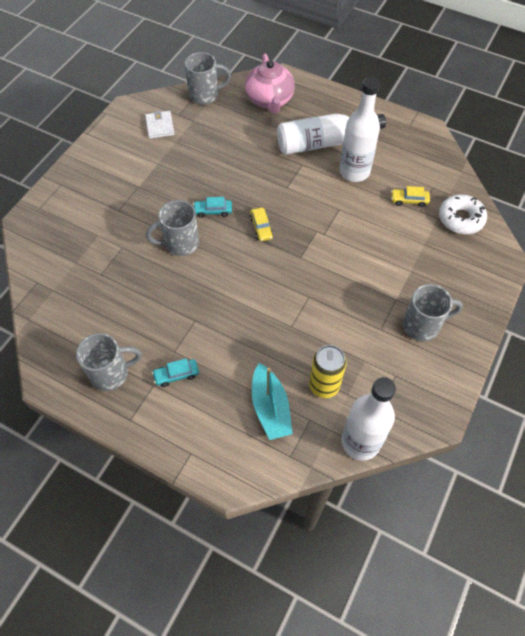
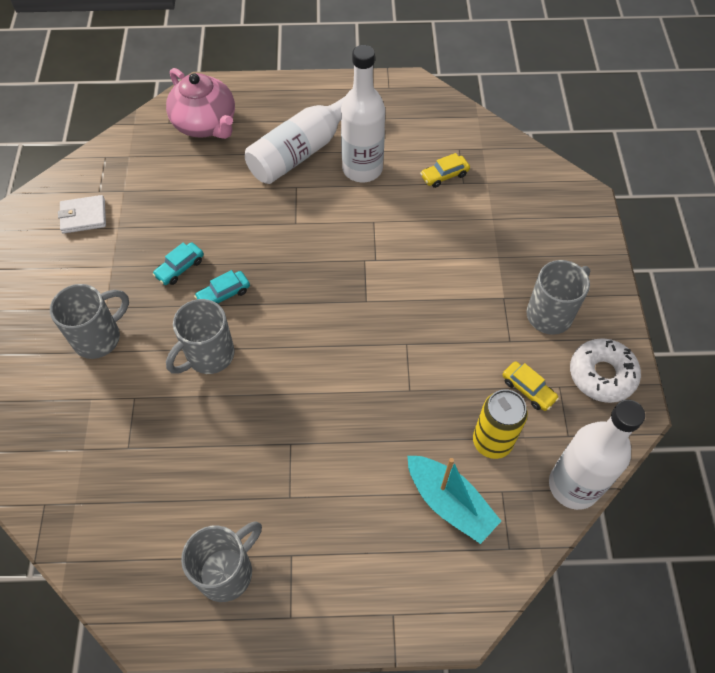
camera: 30 degrees left, 0 degrees up
(160, 126) = (83, 216): white wallet -> white wallet turned 60 degrees counterclockwise
(176, 375) = (312, 526): turquoise car -> turquoise car (180, 268)
(205, 95) = (119, 151): grey mug -> grey mug (99, 337)
(261, 228) = (297, 287): yellow car -> yellow car (528, 389)
(460, 219) = (512, 172): white donut -> white donut (602, 375)

